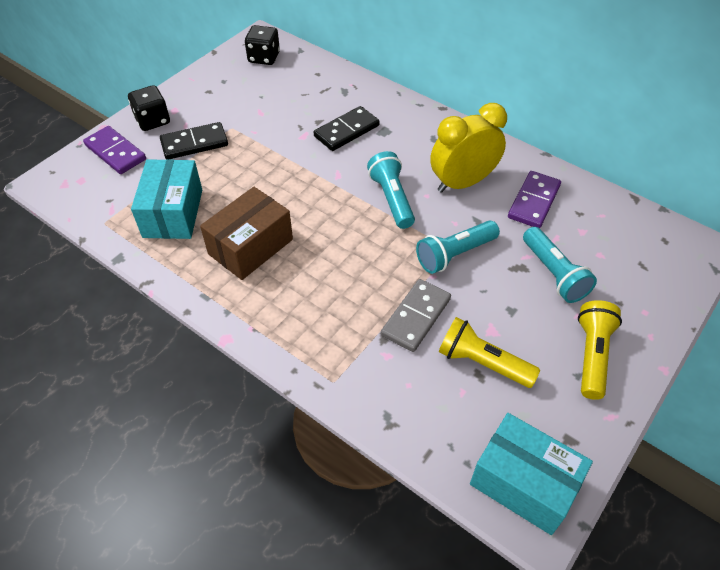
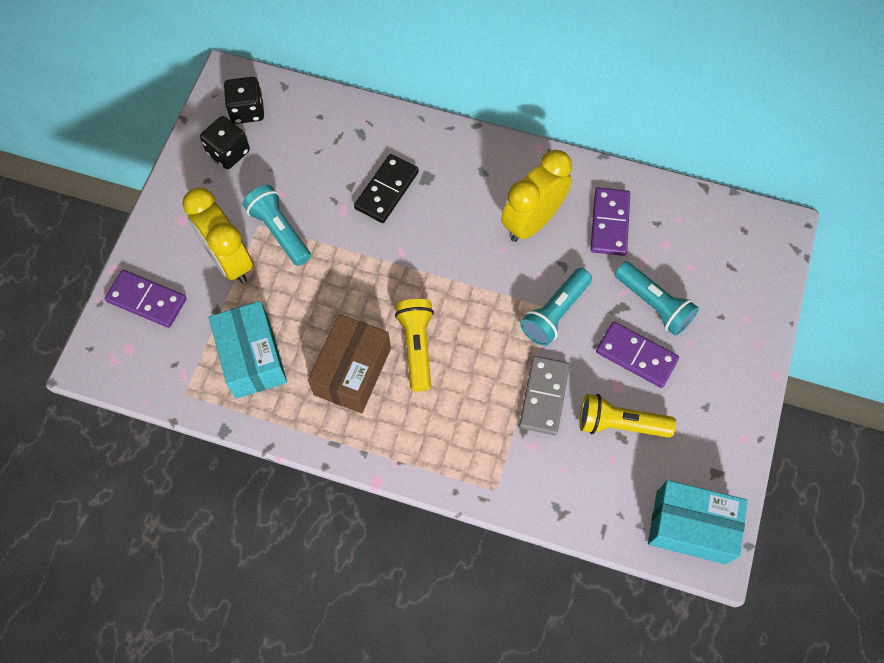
camera: 20 degrees left, 15 degrees up
(153, 121) = (165, 243): black dice -> black dice (228, 152)
(194, 143) = (229, 260): black domino -> yellow clock
(391, 199) = (469, 265): turquoise flashlight -> turquoise flashlight (279, 231)
(521, 310) = (636, 356): none -> purple domino
(592, 355) = (712, 382): yellow flashlight -> yellow flashlight (417, 347)

